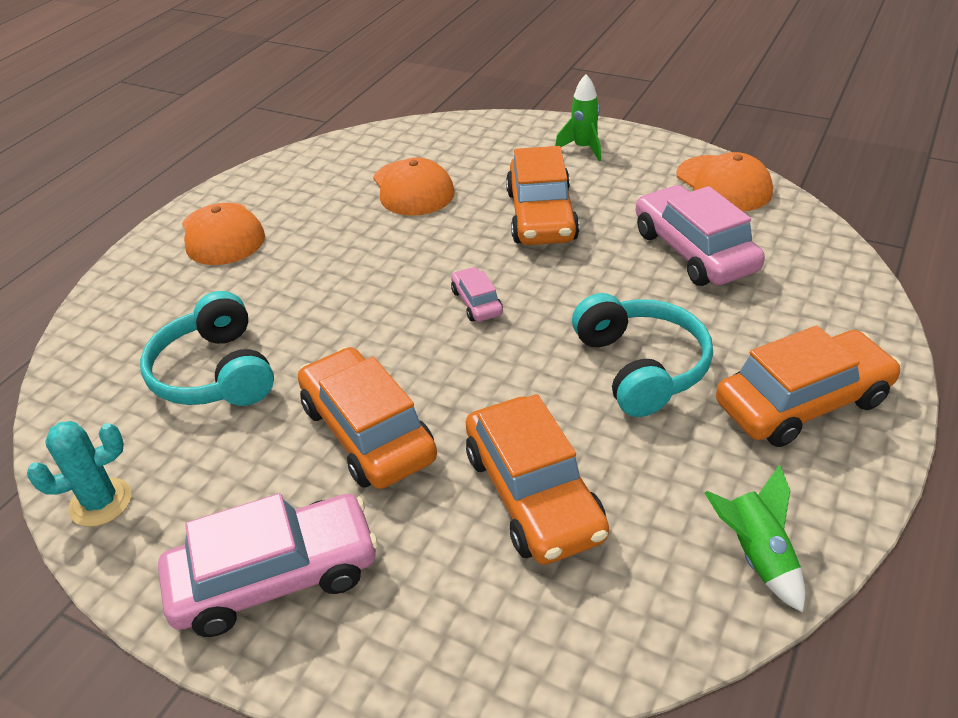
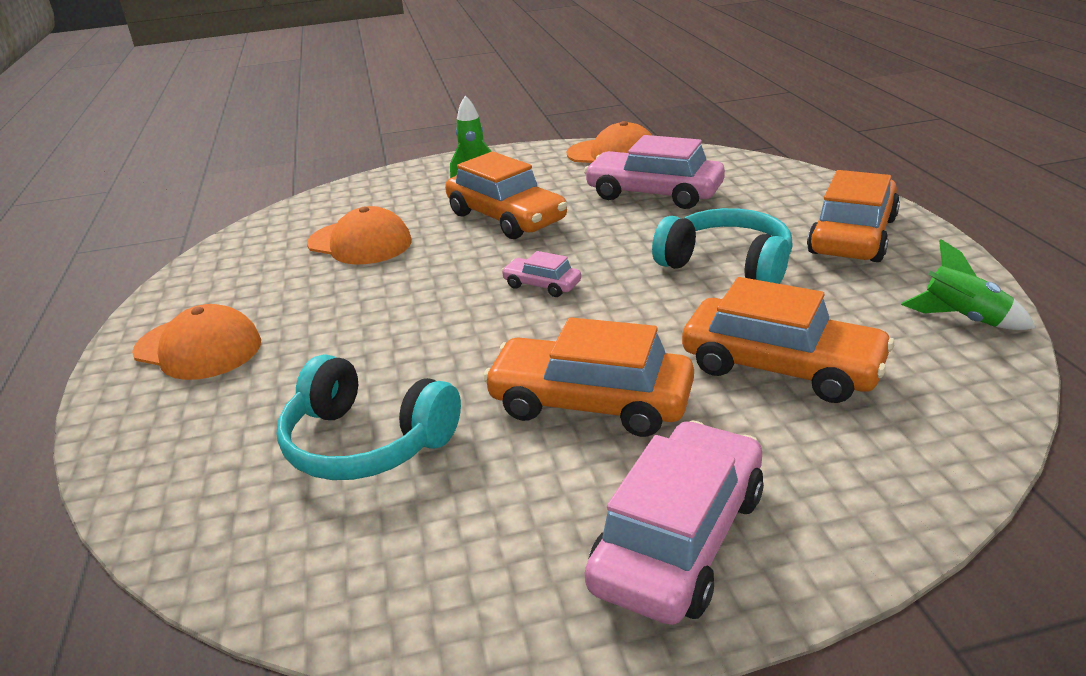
camera: 40 degrees left, 10 degrees down
(101, 502) = (402, 606): turquoise cactus -> none

